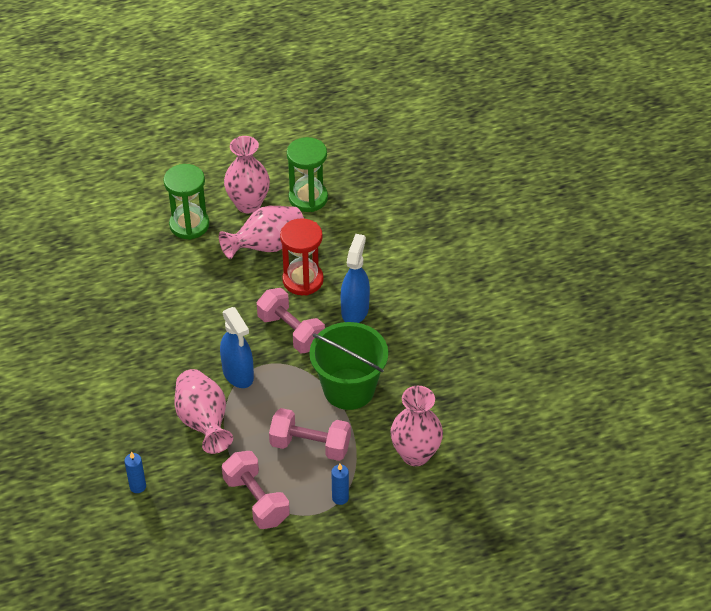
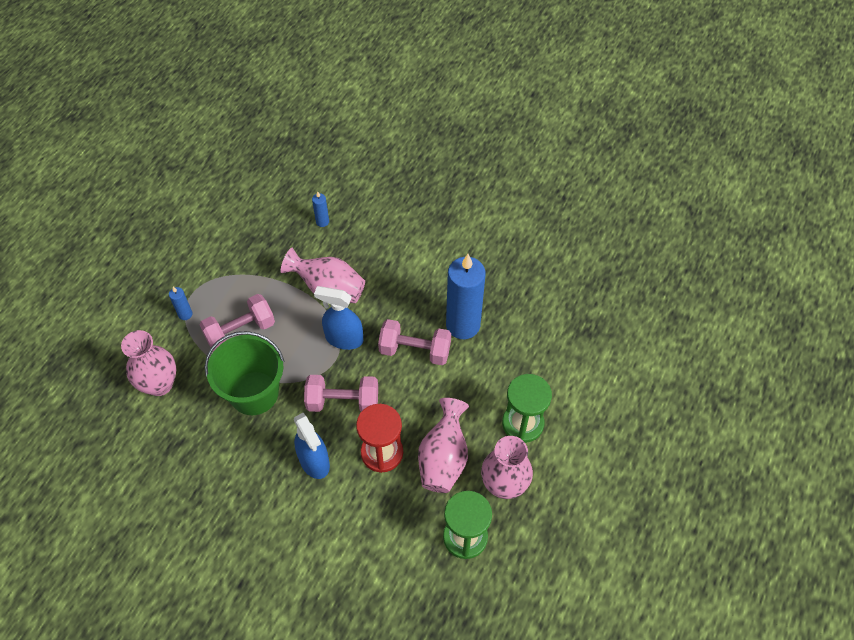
camera: 135 degrees right, 10 degrees up
(141, 313) = (463, 325): none -> blue candle
(256, 500) = (239, 271): pink dumbbell -> pink dumbbell (415, 350)

